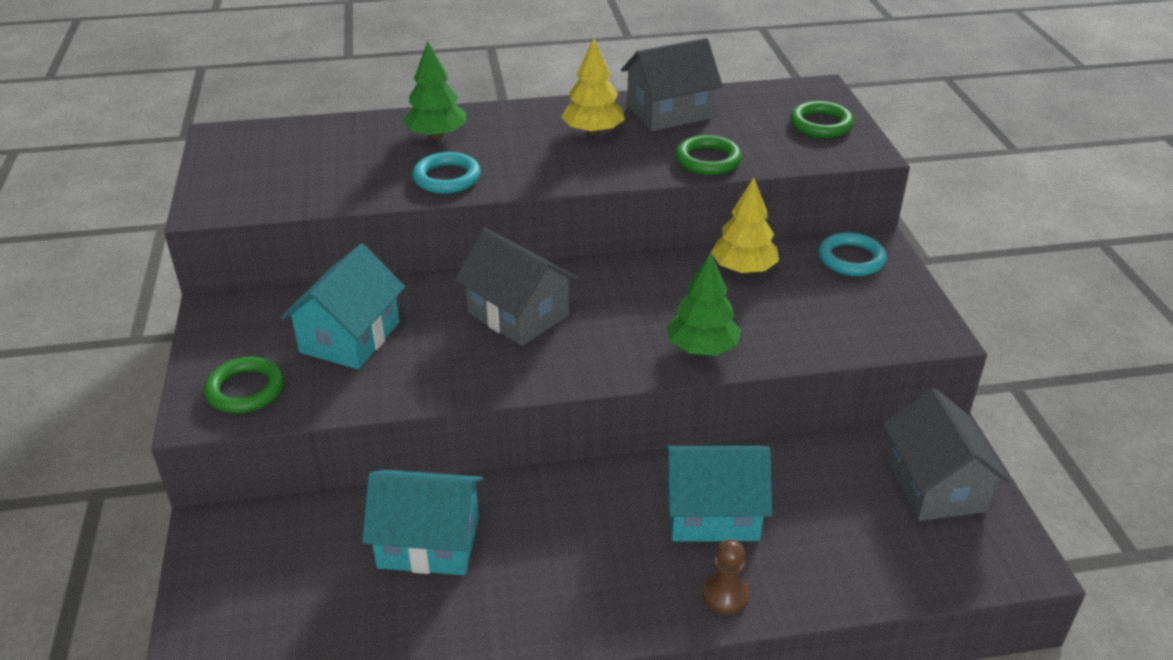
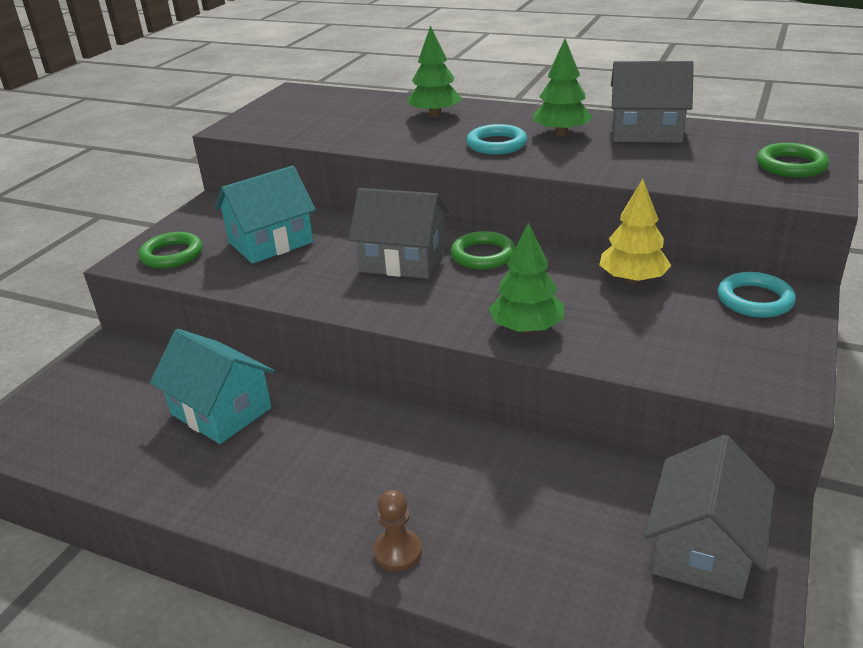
camera: 35 degrees right, 5 degrees down
(447, 178) = (408, 141): turquoise ring -> turquoise ring (496, 144)
(518, 314) = (403, 260): grey house -> grey house turned 60 degrees counterclockwise
(593, 132) = (561, 133): yellow tree -> green tree
(708, 160) = (641, 170): green ring -> green ring (483, 255)
(712, 513) = (453, 480): turquoise house -> none

